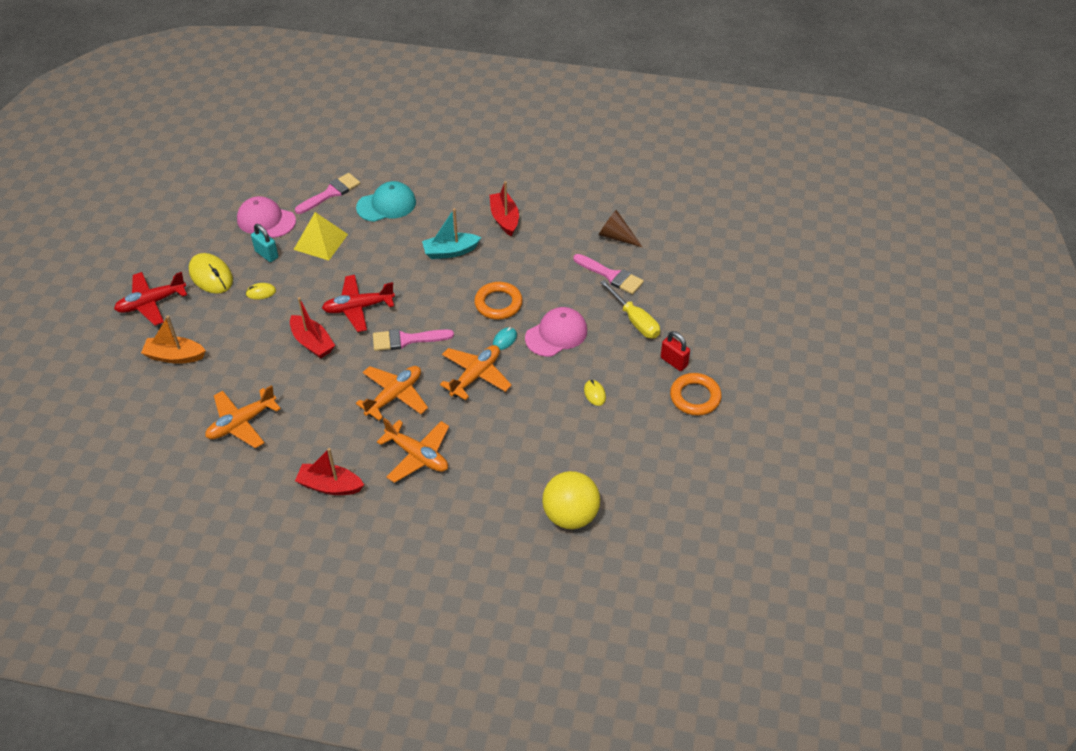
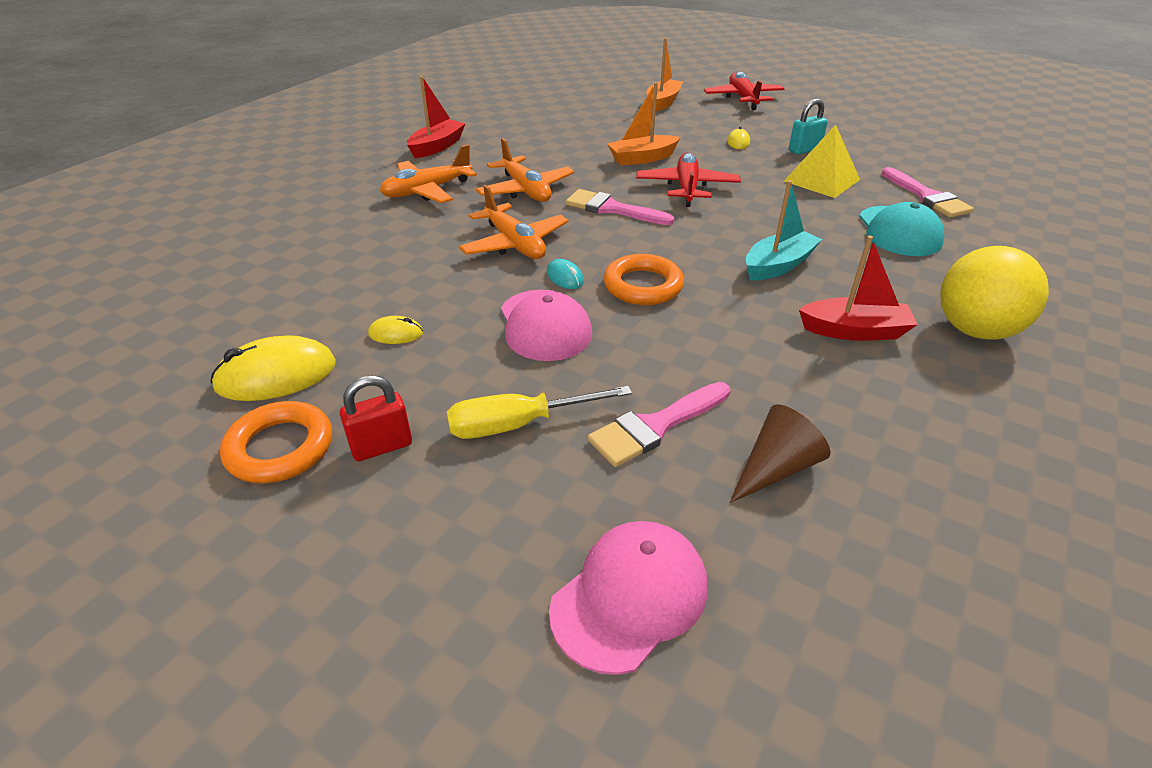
camera: 110 degrees right, 10 degrees down
(211, 276) = (775, 123): yellow mouse -> yellow mouse (276, 375)
(241, 423) = (553, 120): orange plane -> none
(266, 220) = (869, 155): pink cap -> pink cap (630, 597)
(312, 343) = (642, 158): red boat -> orange boat
(406, 340) = (612, 209): pink brush -> pink brush turned 75 degrees counterclockwise
(450, 251) = (778, 265): turquoise boat -> turquoise boat turned 45 degrees clockwise
(570, 515) = (229, 267): yellow ball -> yellow ball (975, 330)

